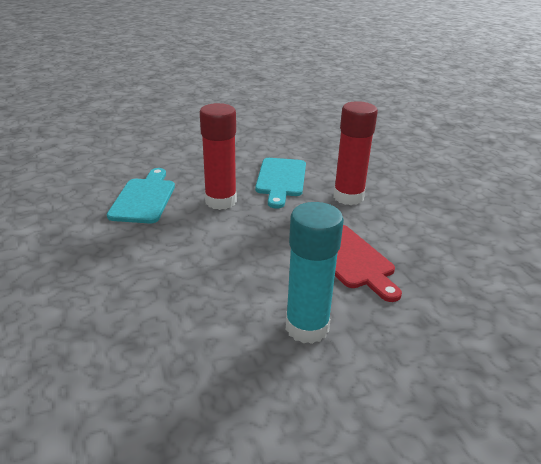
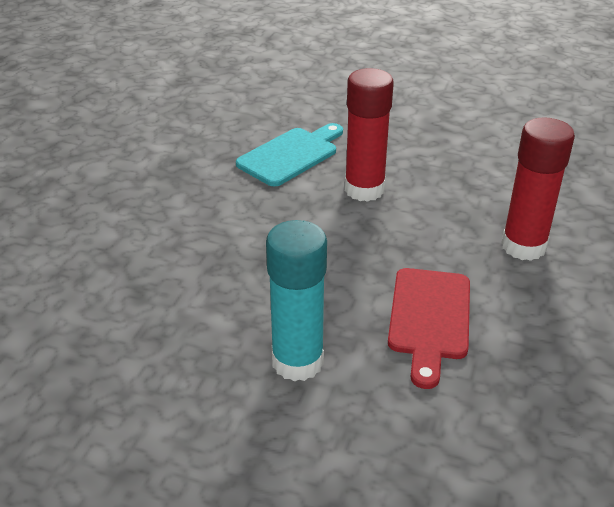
camera: 40 degrees right, 5 degrees up
(281, 179) = (464, 190): turquoise cutting board -> none

